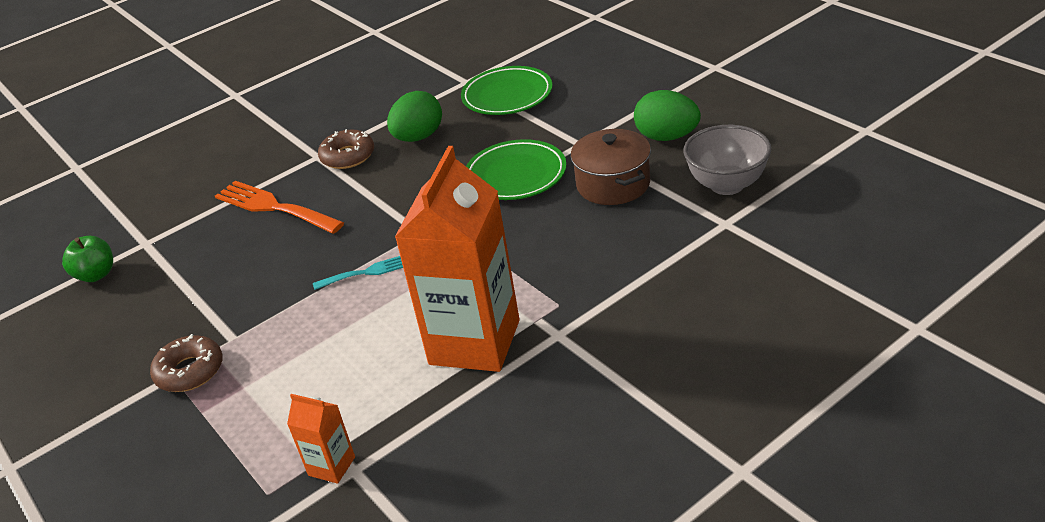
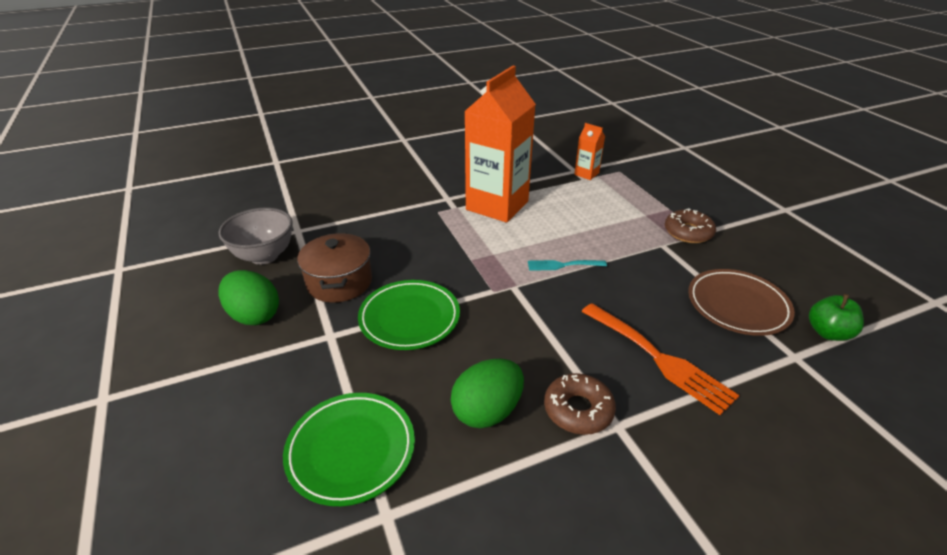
camera: 170 degrees left, 0 degrees up
(174, 278) = (737, 305): none -> brown plate

